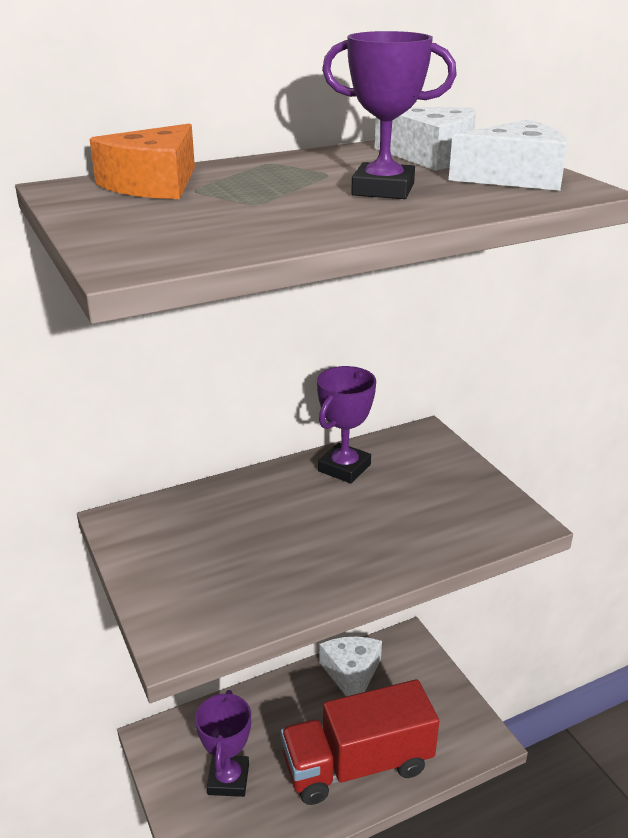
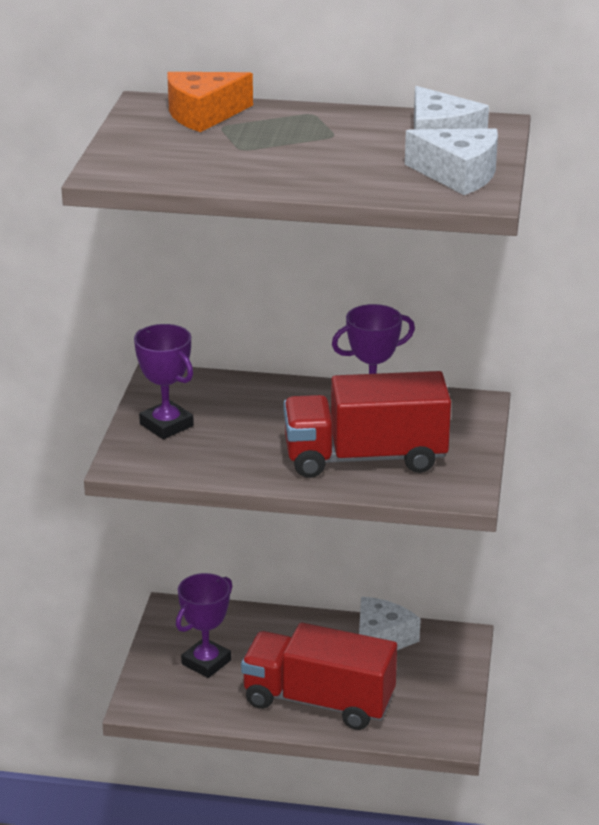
camera: 35 degrees right, 0 degrees up
(383, 190) = (342, 160): purple trophy -> purple trophy (166, 425)
(402, 524) = (365, 458): none -> red truck

